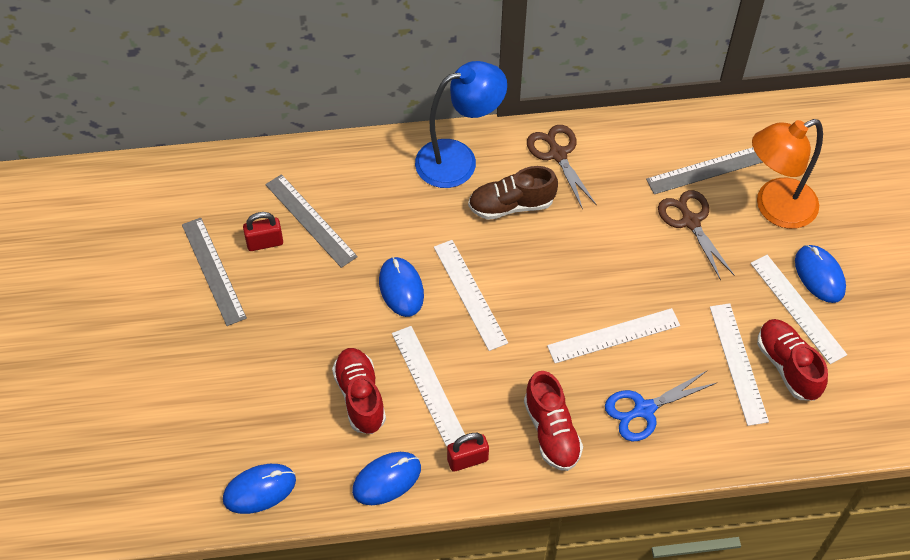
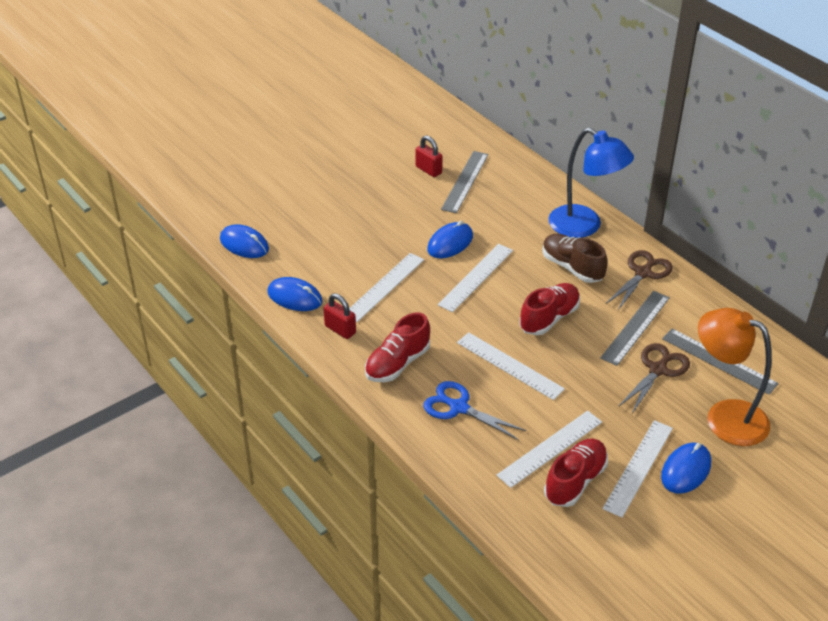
camera: 60 degrees right, 15 degrees down
(213, 271) = (387, 158): grey ruler -> grey ruler (635, 327)
(360, 397) = (348, 259): red shoe -> red shoe (549, 318)

